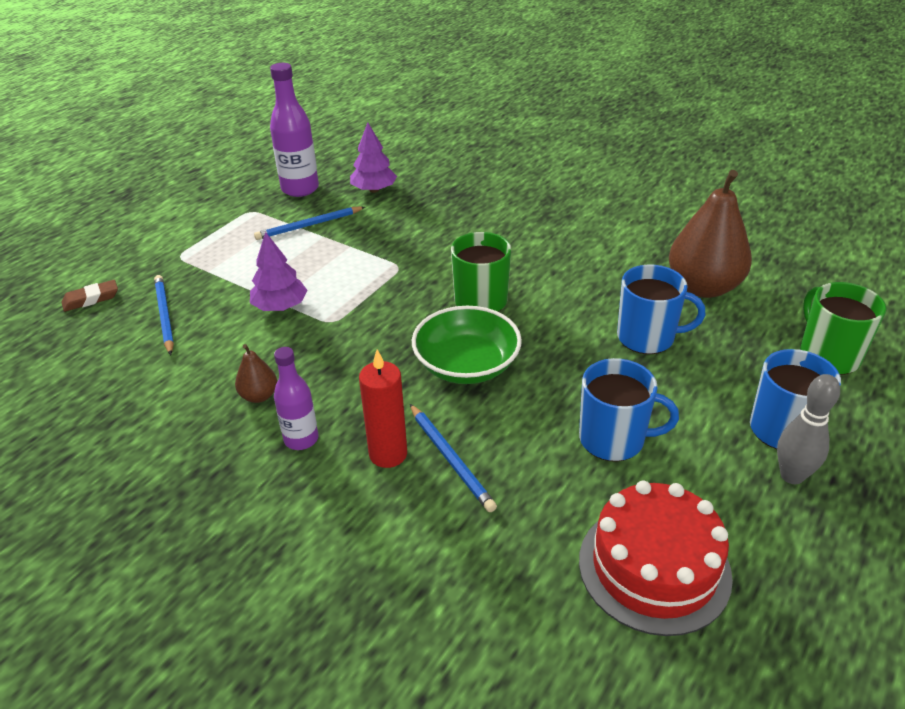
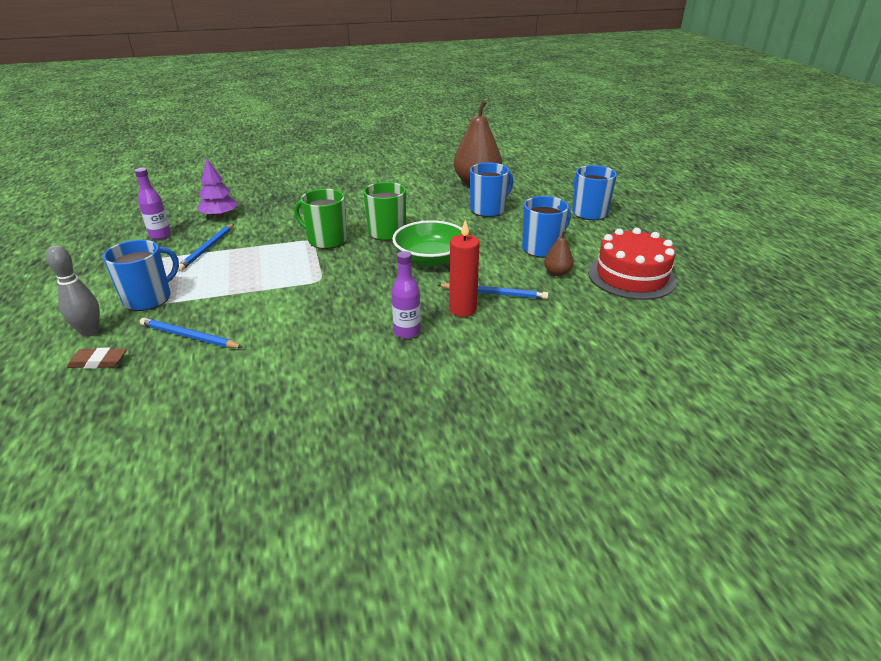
camera: 50 degrees left, 5 degrees down
(91, 299) = (98, 362): brown eraser -> brown eraser turned 75 degrees clockwise
(198, 256) = (148, 298): none -> blue mug
(259, 396) = (343, 331): brown pear -> brown pear (557, 273)
(280, 306) = (270, 290): purple tree -> none
(300, 189) = (160, 235): purple bottle -> purple bottle, size x0.63
(792, 475) = (617, 224): grey bowling pin -> grey bowling pin (90, 332)
(828, 355) = (561, 184): green mug -> green mug (326, 240)

